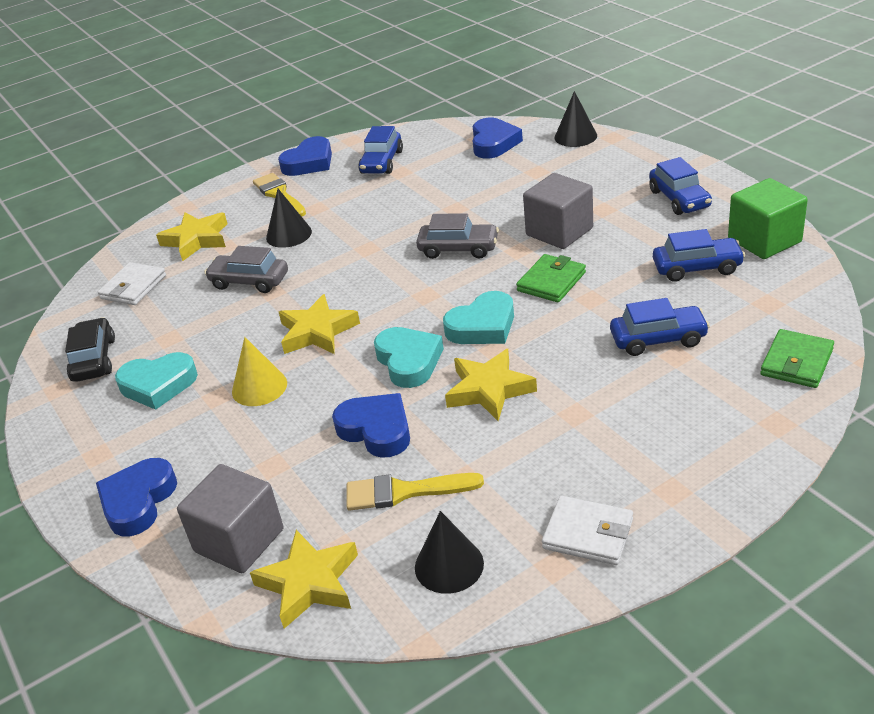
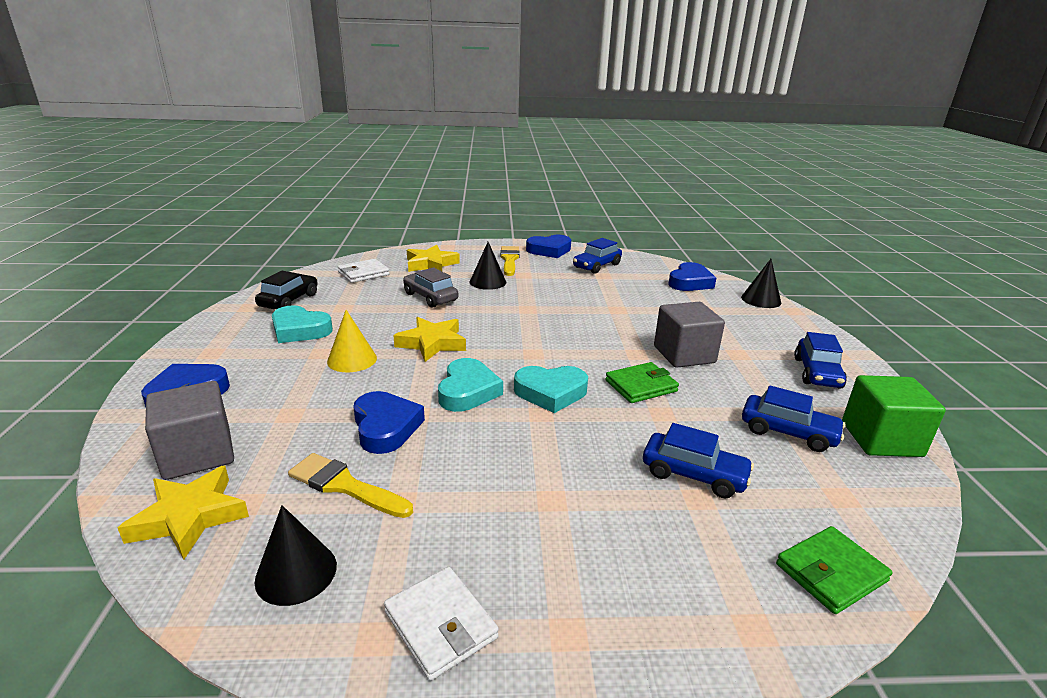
camera: 25 degrees right, 10 degrees down
(458, 249) = (591, 334): grey car -> none
(489, 390) = (502, 441): yellow star -> none

